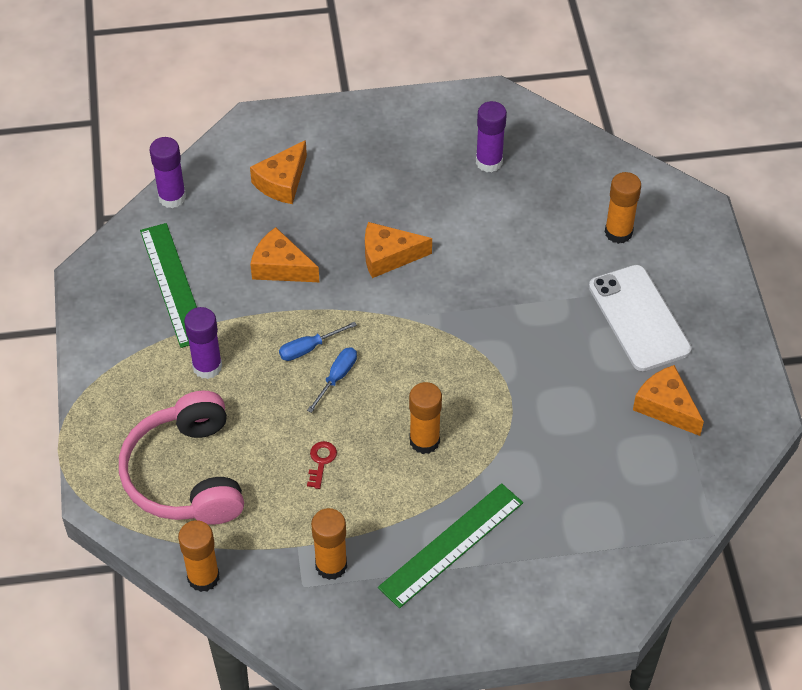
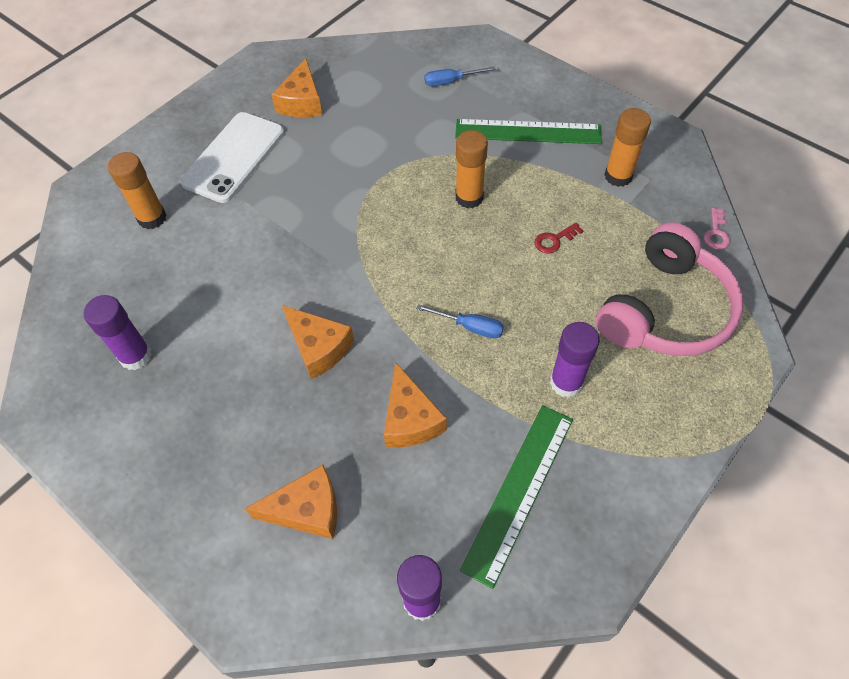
camera: 130 degrees left, 5 degrees up
(203, 577) = (716, 233): orange glue stick -> pink key
(337, 377) = (476, 287): blue screwdriver -> blue screwdriver (451, 82)

